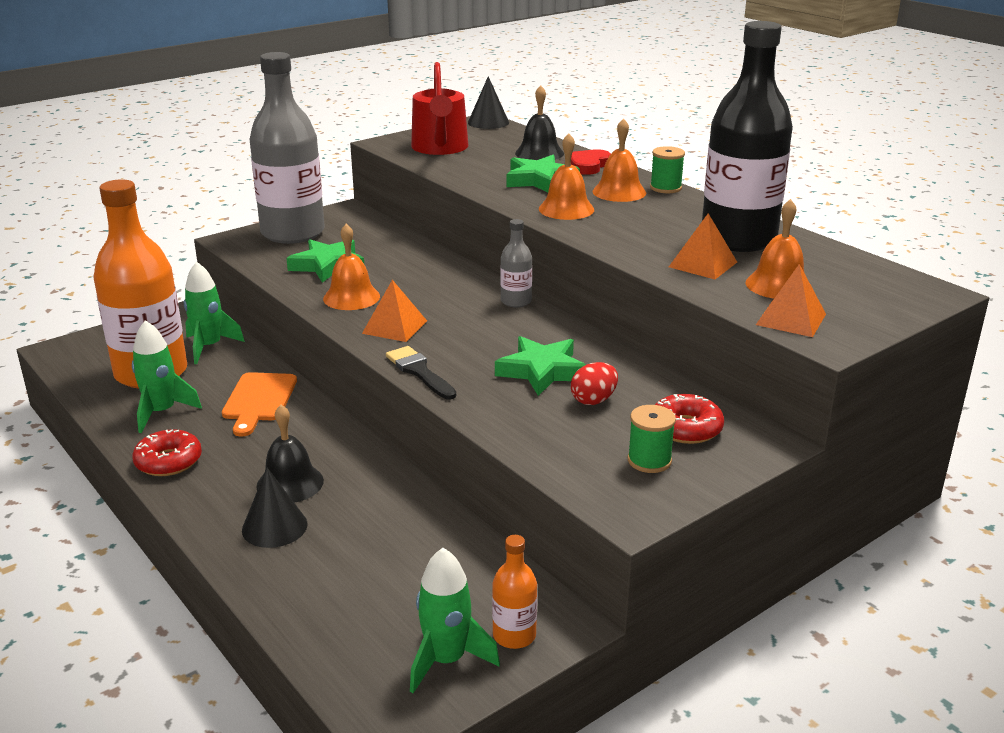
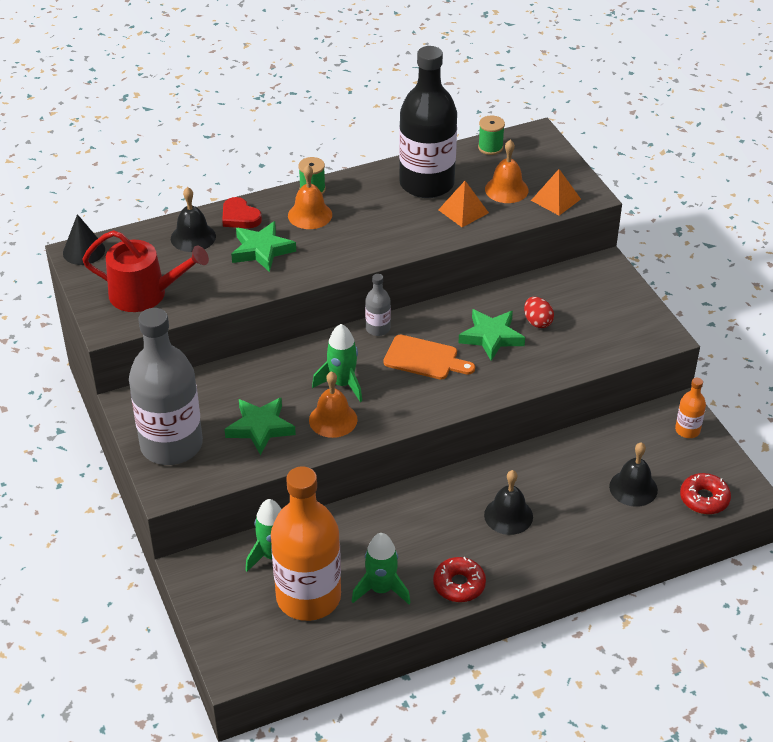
camera: 75 degrees left, 15 degrees up
(259, 400) = (382, 526): orange cutting board -> orange cutting board (424, 358)
(274, 527) = (559, 527): black cone -> none
(366, 588) = (633, 488): none -> black bell
(394, 327) = (397, 401): orange pyramid -> none
(419, 372) = (473, 397): black brush -> none
(446, 660) = (702, 461): green rocket -> green rocket (342, 384)
(566, 209) = (334, 250): orange bell -> none
(649, 461) = (613, 316): green spool -> green spool (490, 147)
(686, 428) = (581, 292): red donut -> red donut (704, 499)

